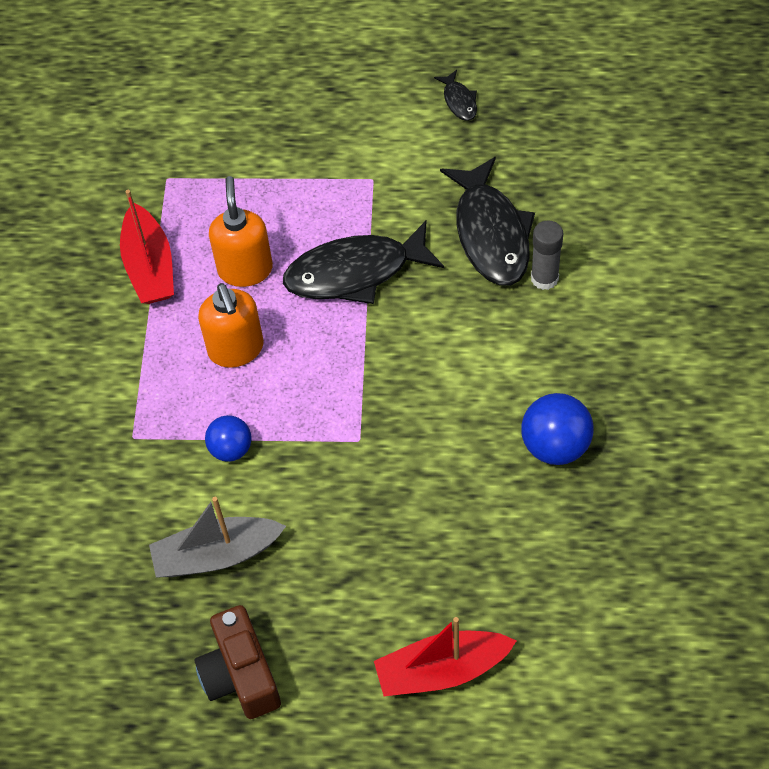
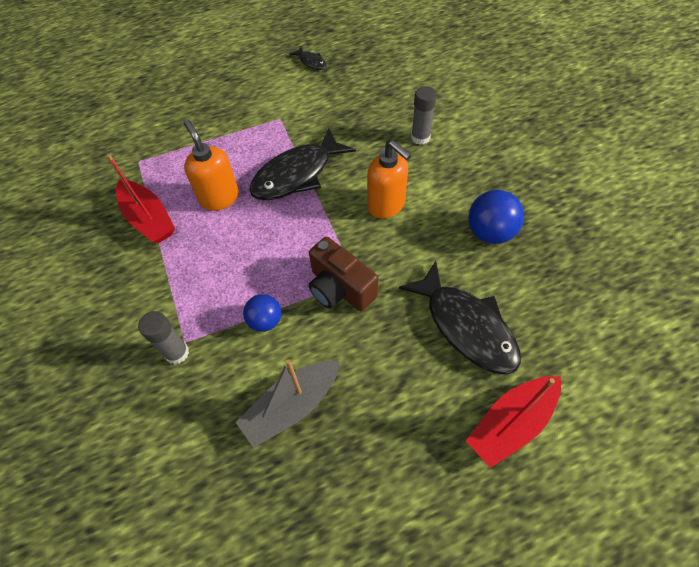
camera: 25 degrees left, 0 degrees up
(119, 446) = (177, 353): none -> grey glue stick
(236, 349) = (237, 251): orange soap dispenser -> orange soap dispenser (386, 205)
(240, 675) = (359, 499): brown camera -> brown camera (340, 288)
(491, 233) = (372, 124): black fish -> black fish (466, 326)

